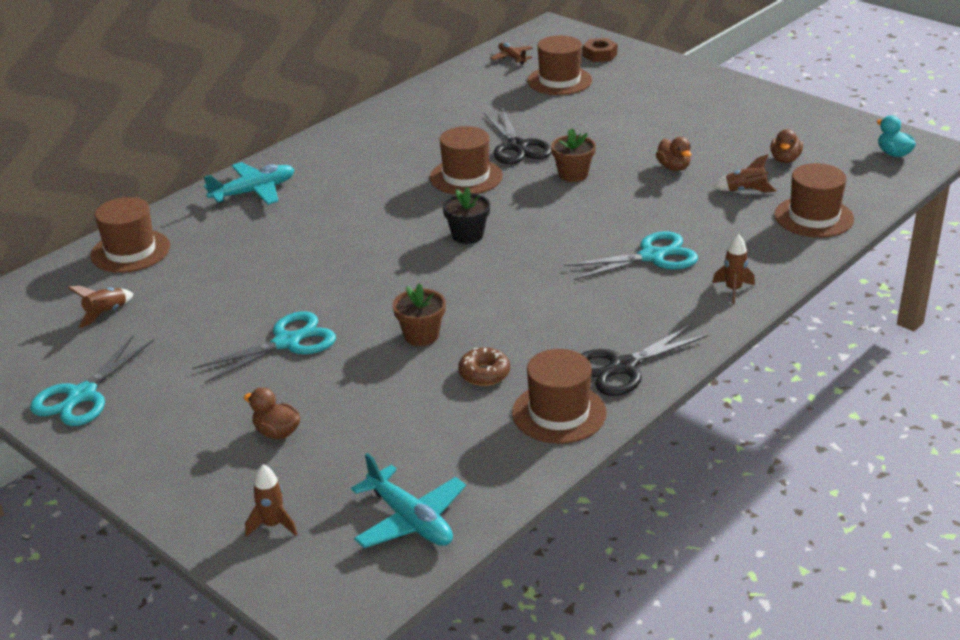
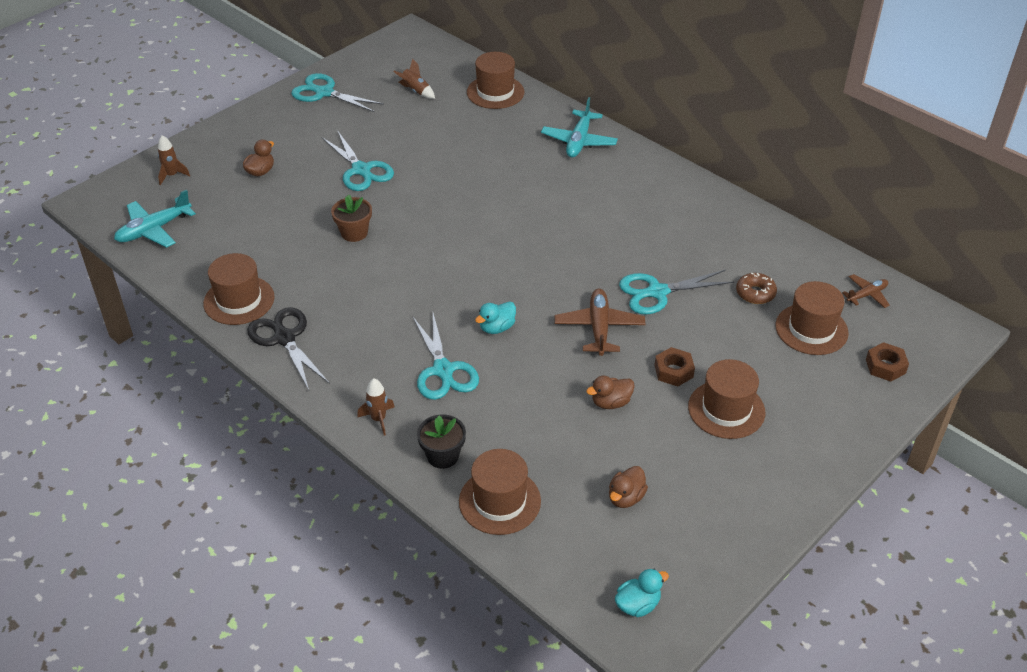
camera: 90 degrees right, 10 degrees up
(254, 192) = (579, 141): turquoise plane -> turquoise plane turned 45 degrees clockwise
(466, 177) = (598, 258): brown hat -> brown hat (726, 409)
(467, 235) = (495, 258): black flower pot -> black flower pot (443, 456)
(484, 373) = (297, 264): brown donut -> brown donut (755, 293)
(517, 146) = (657, 292): black scissors -> turquoise scissors
(573, 174) = (599, 328): brown flower pot -> brown plane
(581, 229) = (497, 328): none -> turquoise duck
(625, 139) = (673, 371): none -> brown nut
(745, 191) = (558, 453): brown rocket -> none
(785, 159) = (626, 498): brown duck -> brown duck turned 75 degrees counterclockwise

